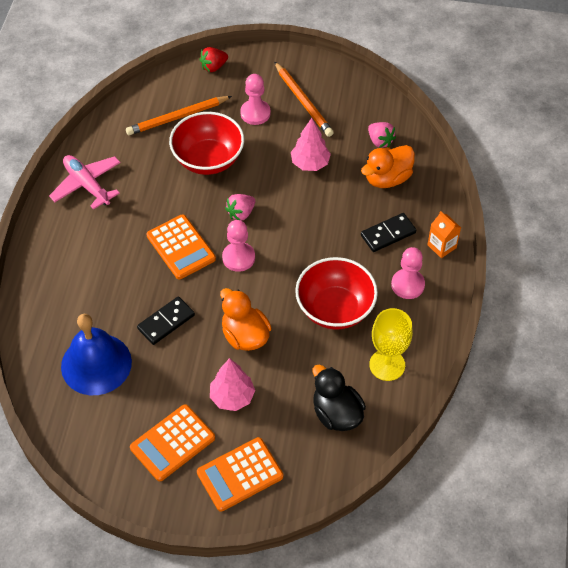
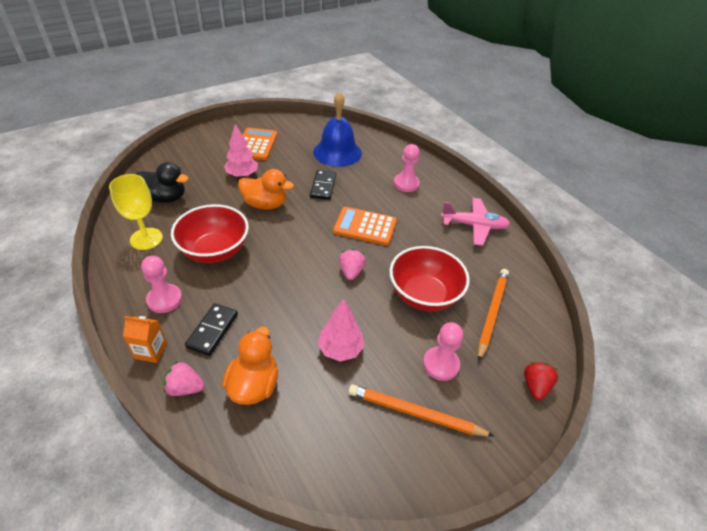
camera: 135 degrees right, 10 degrees down
(238, 258) = (319, 243): pink pawn -> pink pawn (406, 184)
(240, 474) = (204, 150): orange calculator -> none
(380, 141) = (295, 424): pink strawberry -> pink strawberry (185, 388)

